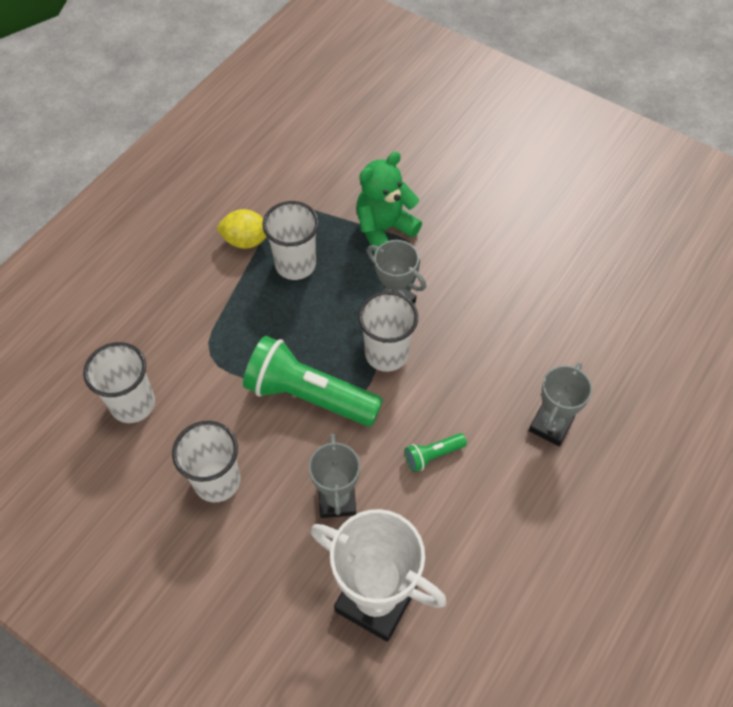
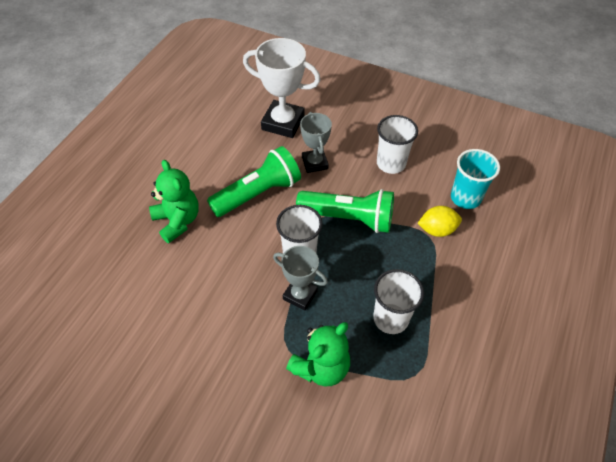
camera: 170 degrees right, 5 degrees down
(133, 404) = (465, 198): white cup -> turquoise cup
(246, 241) = (441, 335): yellow lemon -> yellow lemon (437, 230)
(433, 455) = (258, 193): green flashlight -> green flashlight, size x2.26
(550, 425) = (177, 221): grey trophy -> green teddy bear

